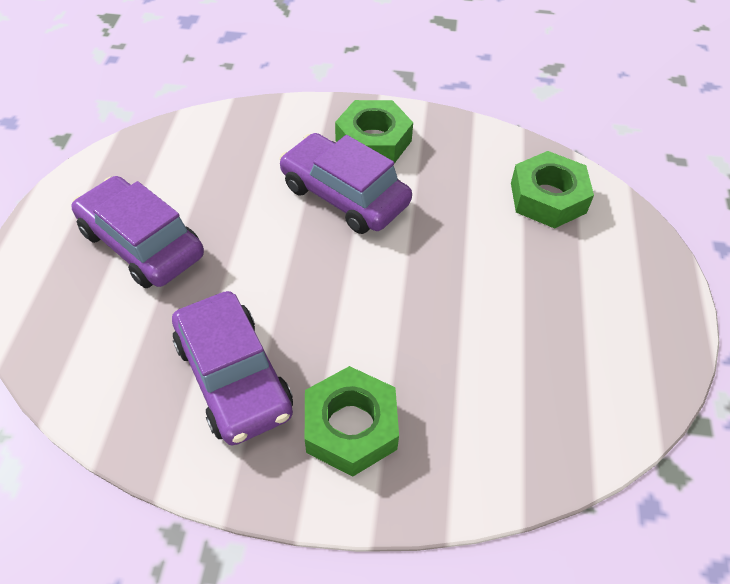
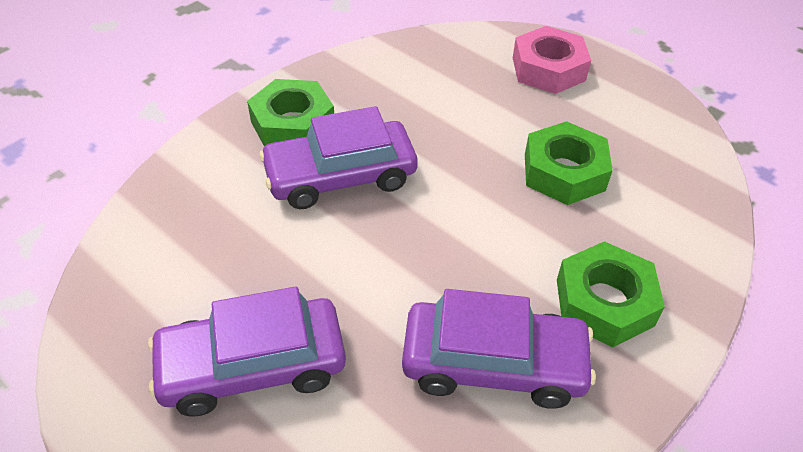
camera: 55 degrees left, 5 degrees down
(548, 198) = (459, 64): green nut -> green nut (564, 172)
(610, 261) = (548, 69): none -> pink nut

